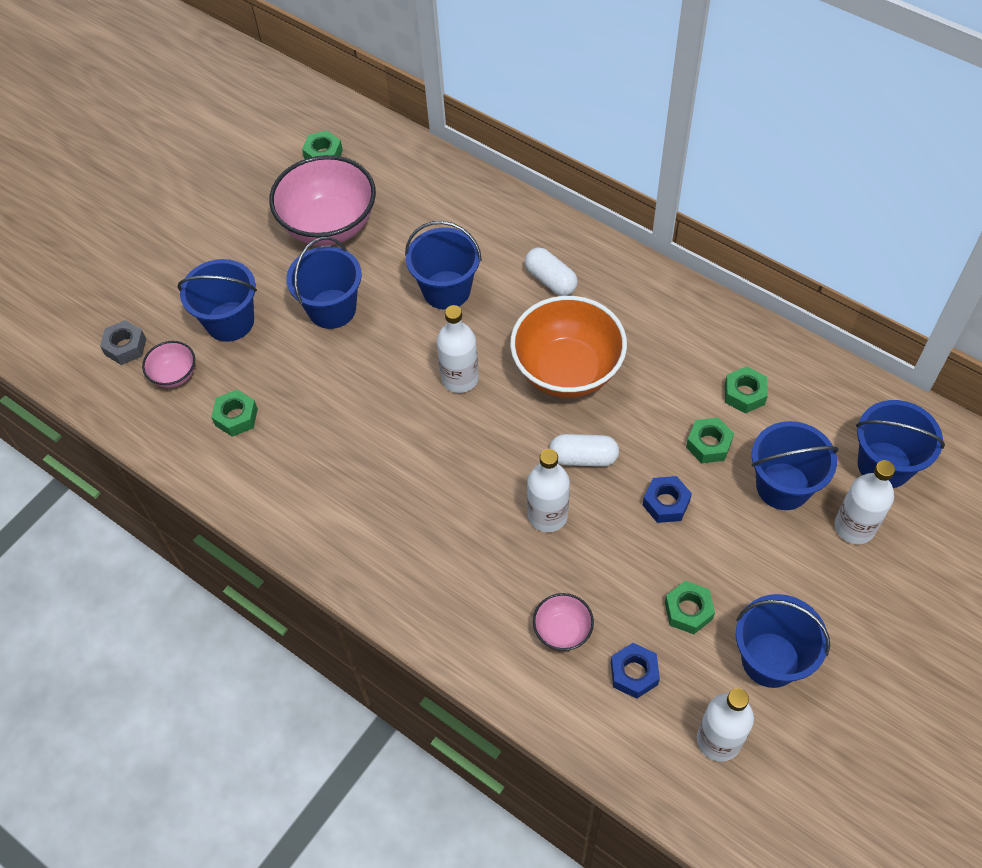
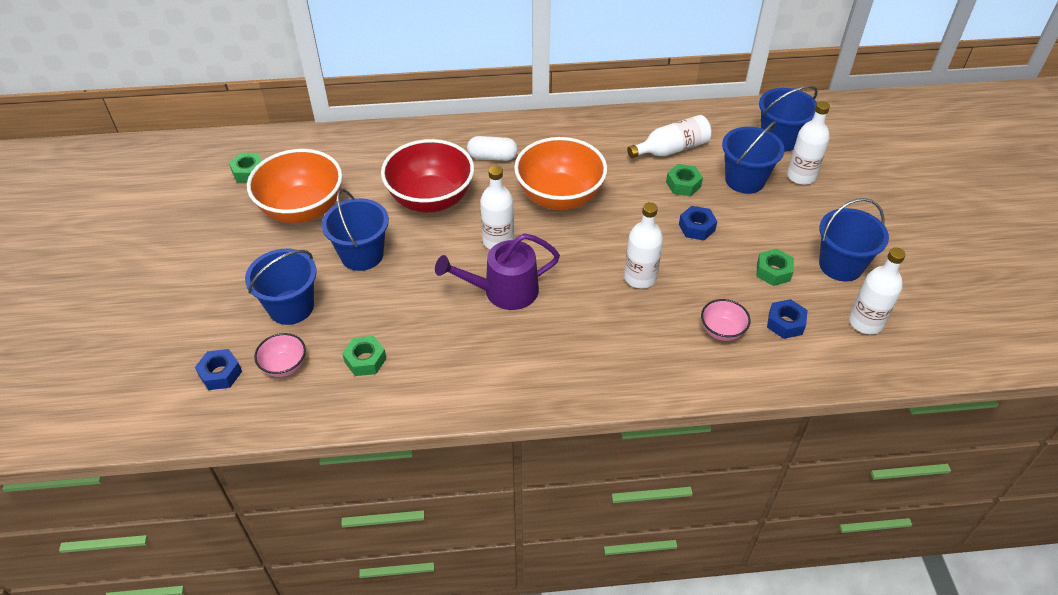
camera: 45 degrees left, 10 degrees down
(125, 347) = (220, 373): grey nut -> blue nut
(329, 226) = (302, 209): pink bowl -> orange bowl
(411, 435) = (504, 291): none -> purple watering can
(446, 290) = (431, 199): blue bucket -> red bowl
(583, 457) = (624, 235): white capsule -> none
(744, 394) = (671, 149): green nut -> white bottle

